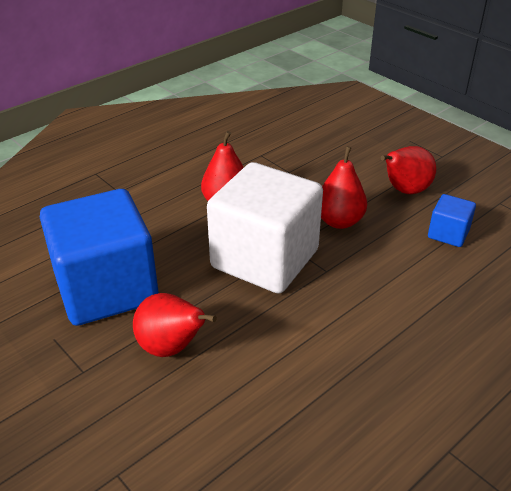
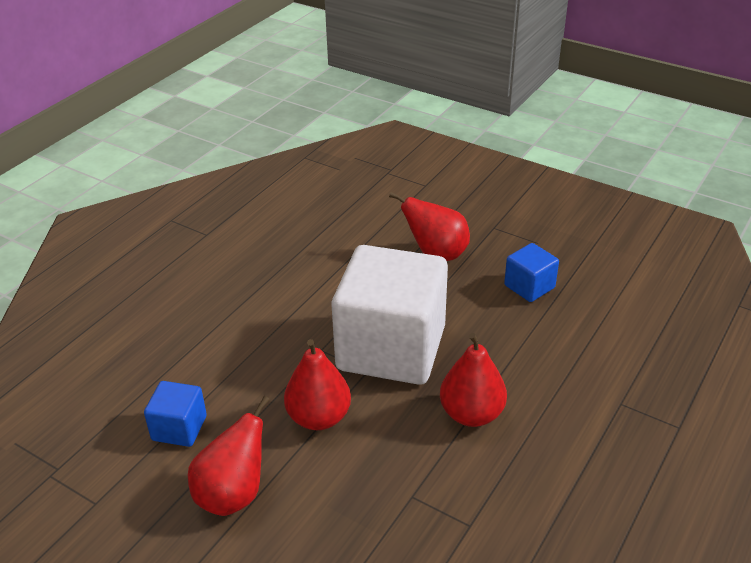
camera: 165 degrees right, 0 degrees up
(106, 288) = (529, 287): blue cube -> blue cube, size x0.44

